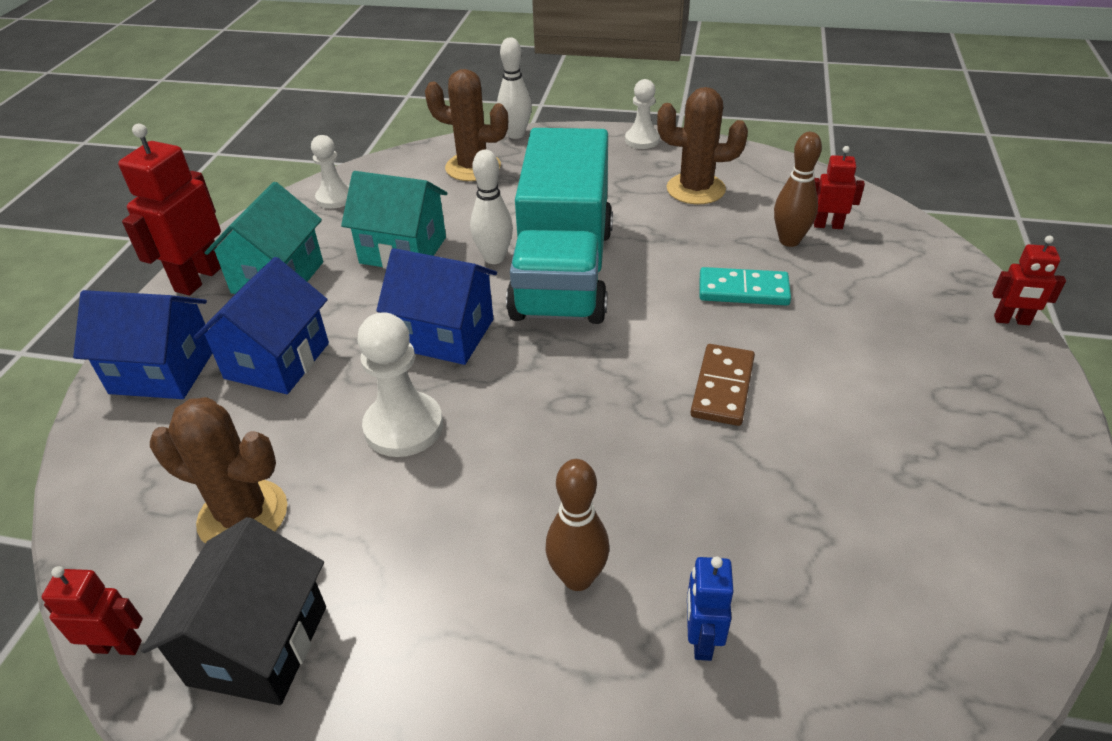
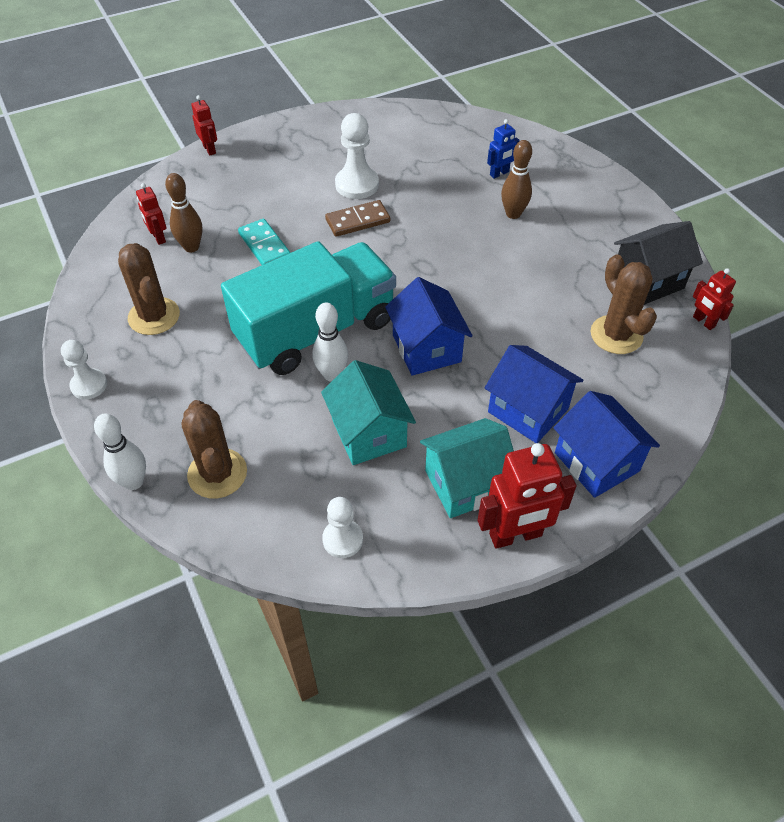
camera: 130 degrees left, 10 degrees up
(277, 361) = (528, 410): blue house -> blue house turned 60 degrees clockwise
(403, 427) = (506, 317): white pawn -> white pawn (357, 184)

